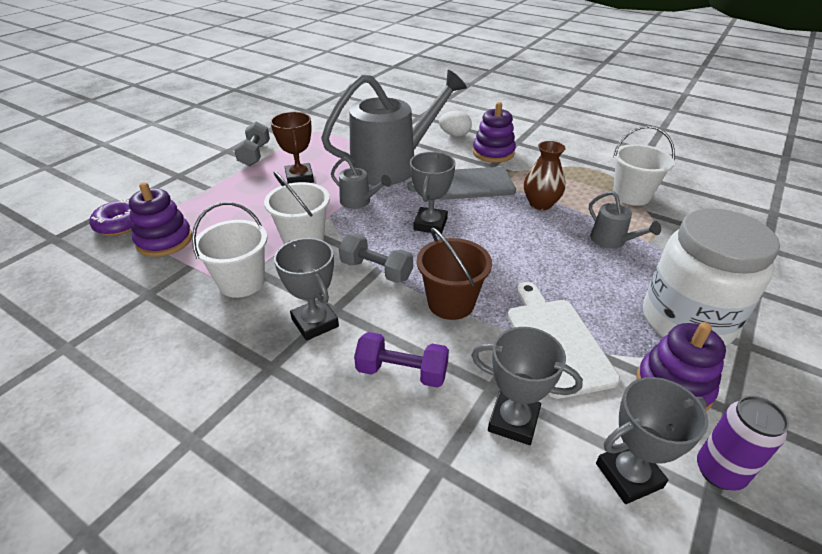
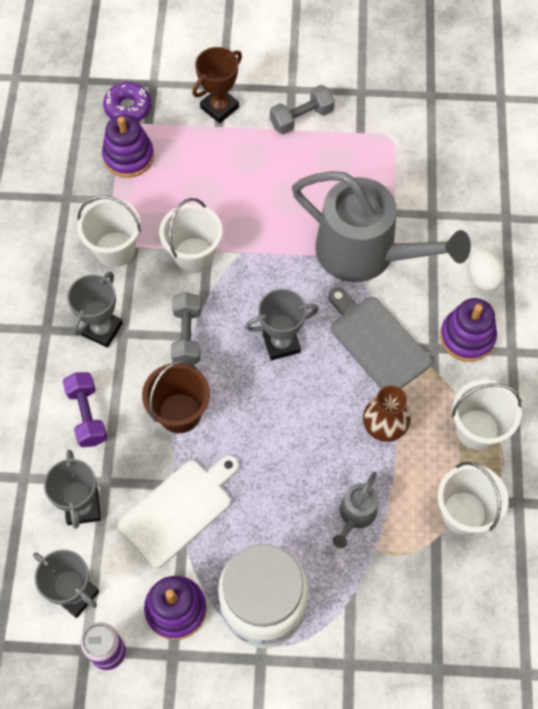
camera: 60 degrees right, 25 degrees up
(299, 178) = (286, 186): brown trophy -> brown trophy (219, 107)
(359, 202) = (279, 263): grey watering can -> none
(567, 170) = (477, 429): none -> white bucket

